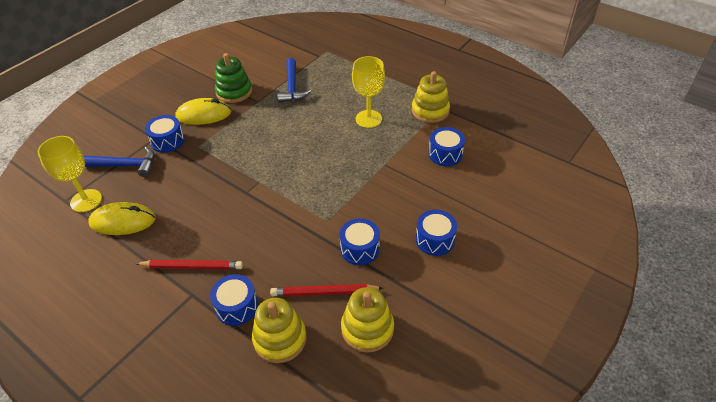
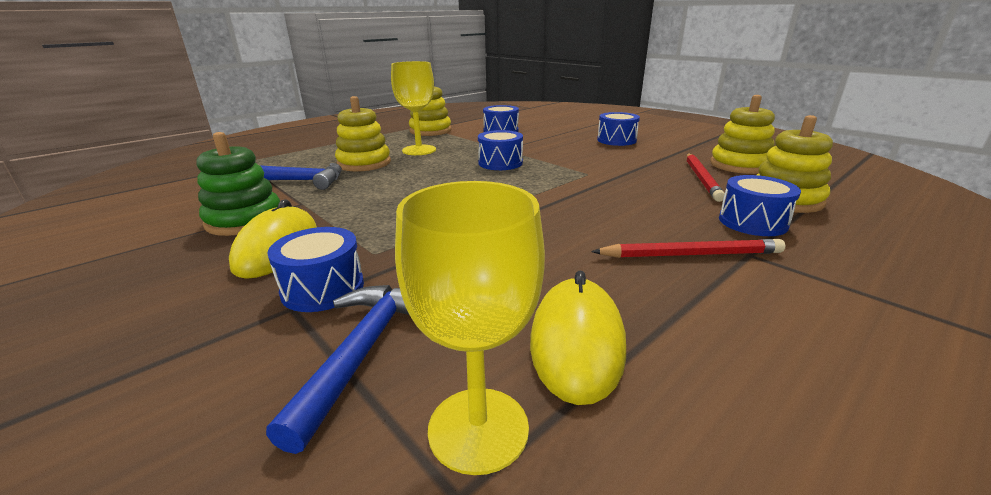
camera: 80 degrees left, 20 degrees down
(192, 266) = (690, 254): red pencil -> red pencil turned 75 degrees clockwise
(331, 102) = (364, 163): none -> yellow stacking toy
(360, 249) = (632, 163): blue drum -> blue drum (500, 163)

